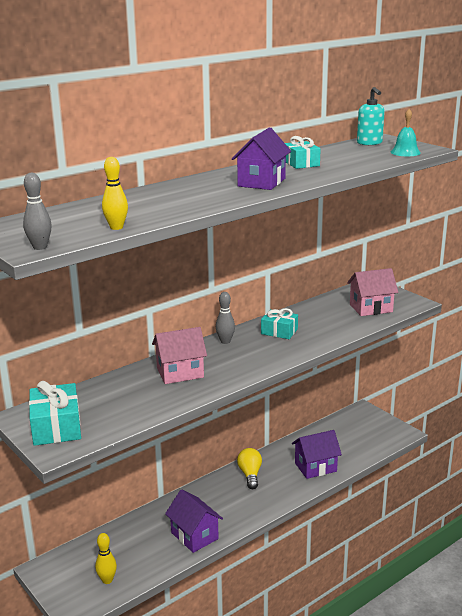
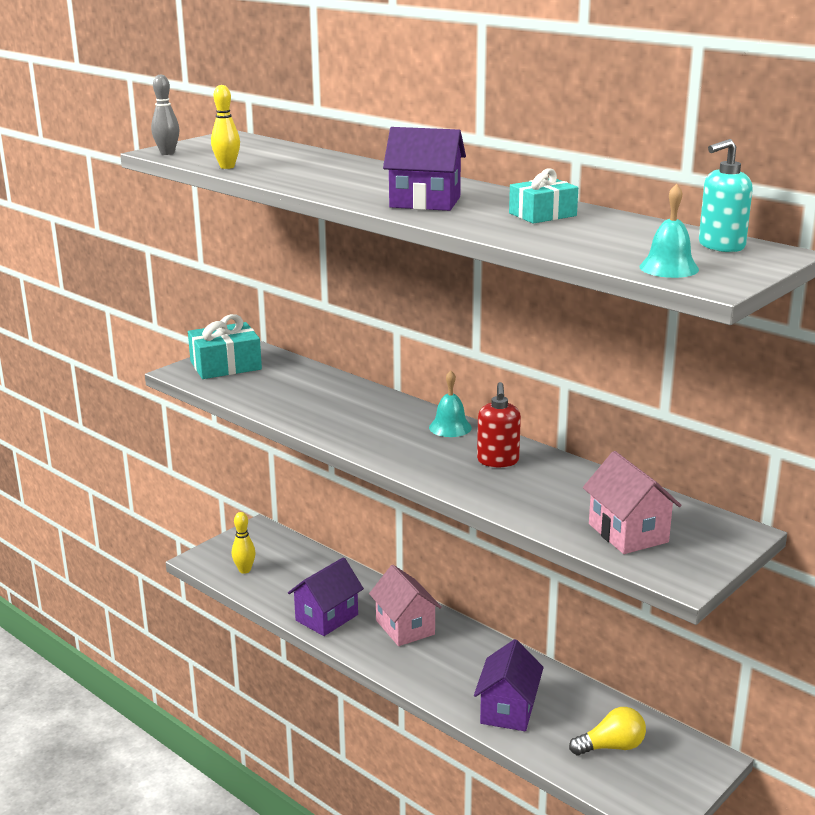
camera: 80 degrees right, 0 degrees up
(180, 373) = (353, 409): pink house -> pink house (405, 627)
(225, 341) = (450, 427): grey bowling pin -> turquoise bell
(250, 475) = (467, 648): yellow light bulb -> yellow light bulb (611, 746)
(279, 331) = (498, 461): turquoise gift -> red soap dispenser
(315, 467) = (508, 710): purple house -> purple house turned 45 degrees clockwise

